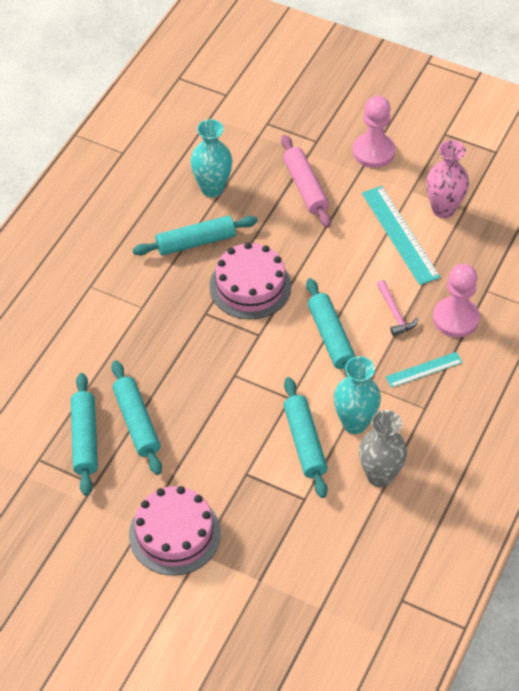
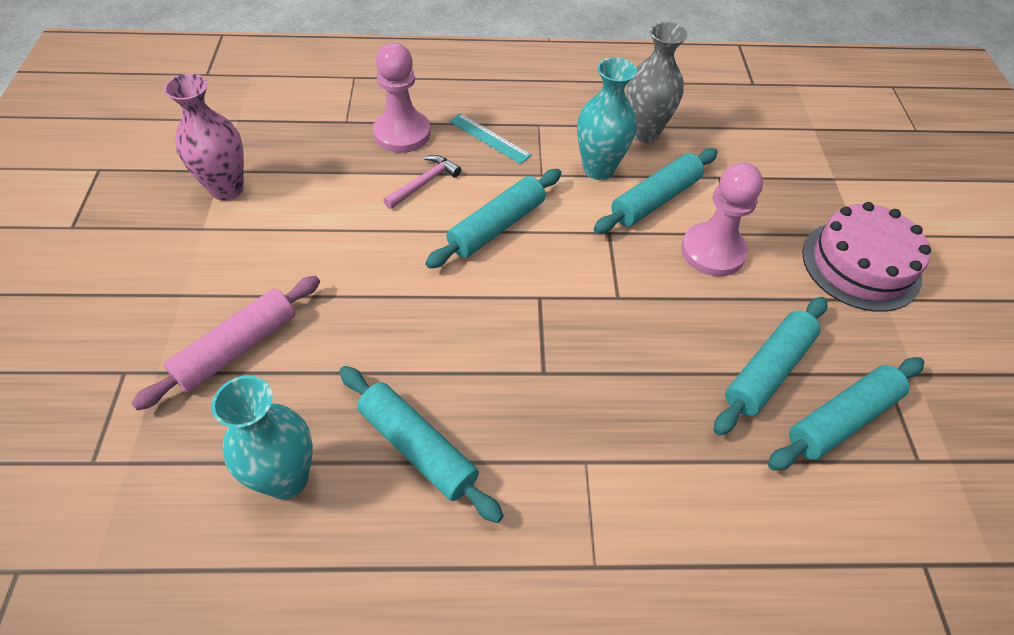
camera: 120 degrees left, 0 degrees up
(250, 286) = (465, 339): pink cake -> none
(373, 152) = (131, 292): pink pawn -> pink pawn (712, 251)
(400, 234) = (290, 215): turquoise ruler -> none

